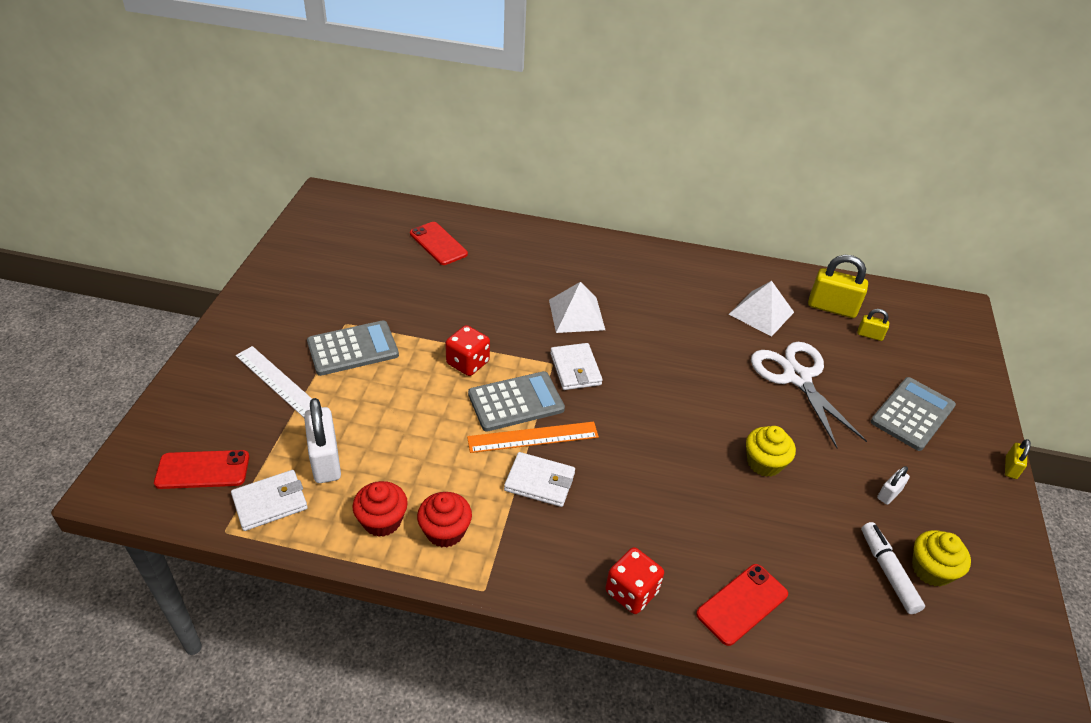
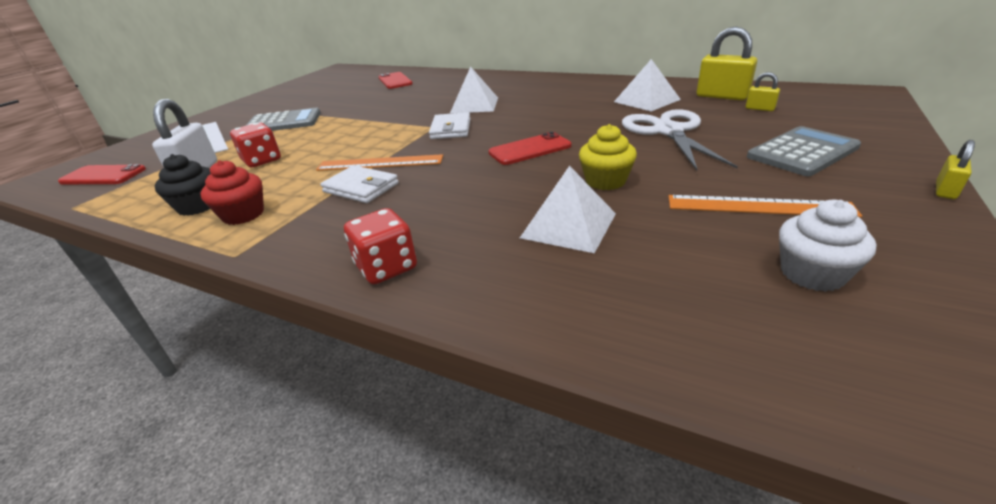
camera: 20 degrees right, 10 degrees down
(270, 502) = (126, 193): white wallet -> none
(382, 521) = (198, 206): red cupcake -> black cupcake
(468, 363) = (363, 127): red dice -> red dice (262, 161)
(516, 402) = (383, 145): grey calculator -> none
(742, 604) = (515, 287): red phone -> red phone (530, 149)
(754, 527) = (569, 225): none -> white pyramid
(888, 572) = (741, 272): white marker -> none
(889, 494) = (758, 206): white padlock -> orange ruler
(931, 570) = (812, 274): yellow cupcake -> white cupcake

